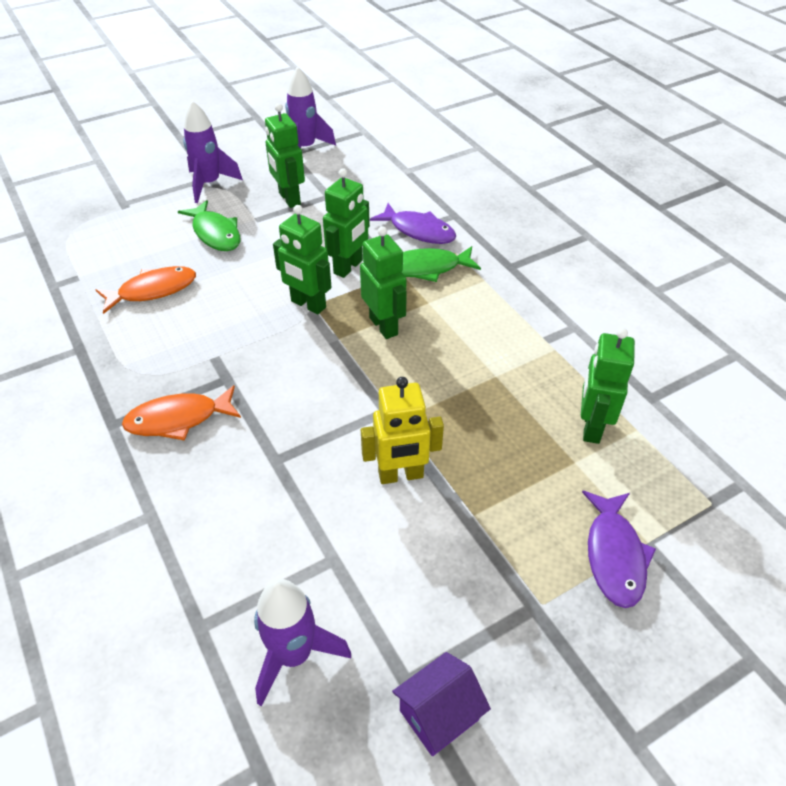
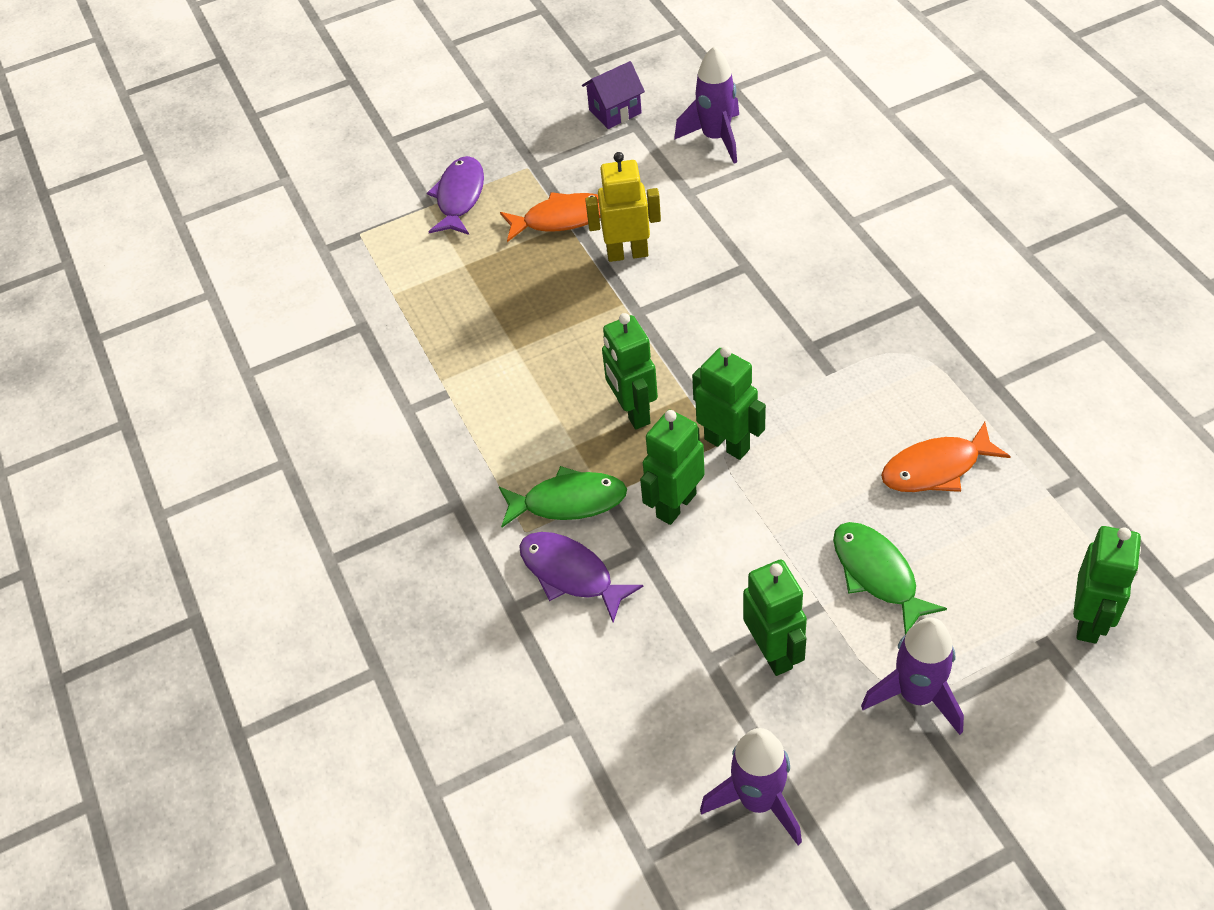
camera: 170 degrees left, 5 degrees up
(178, 419) = (851, 303): orange fish -> orange fish (561, 219)
(591, 427) = (436, 296): green robot -> green robot (1089, 620)

